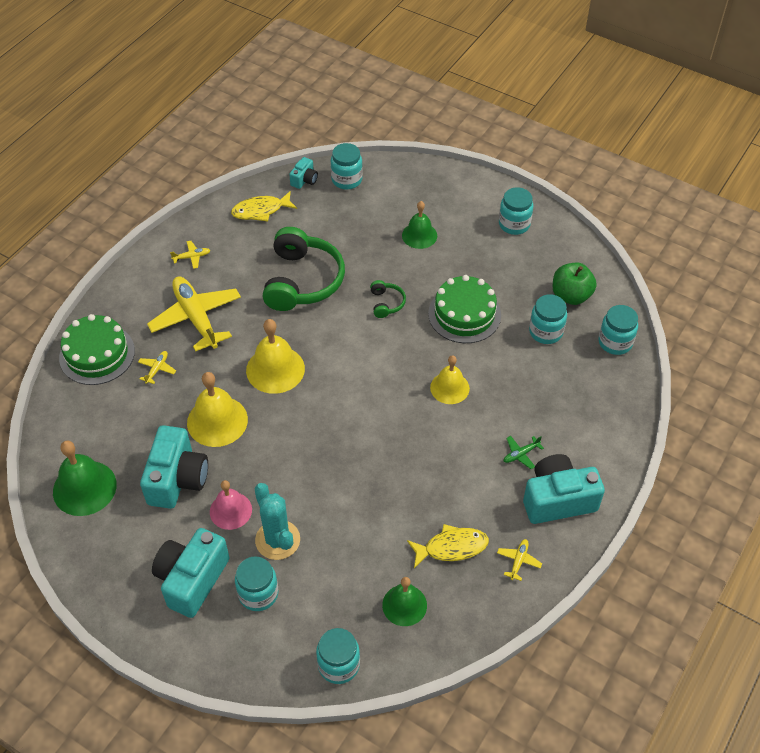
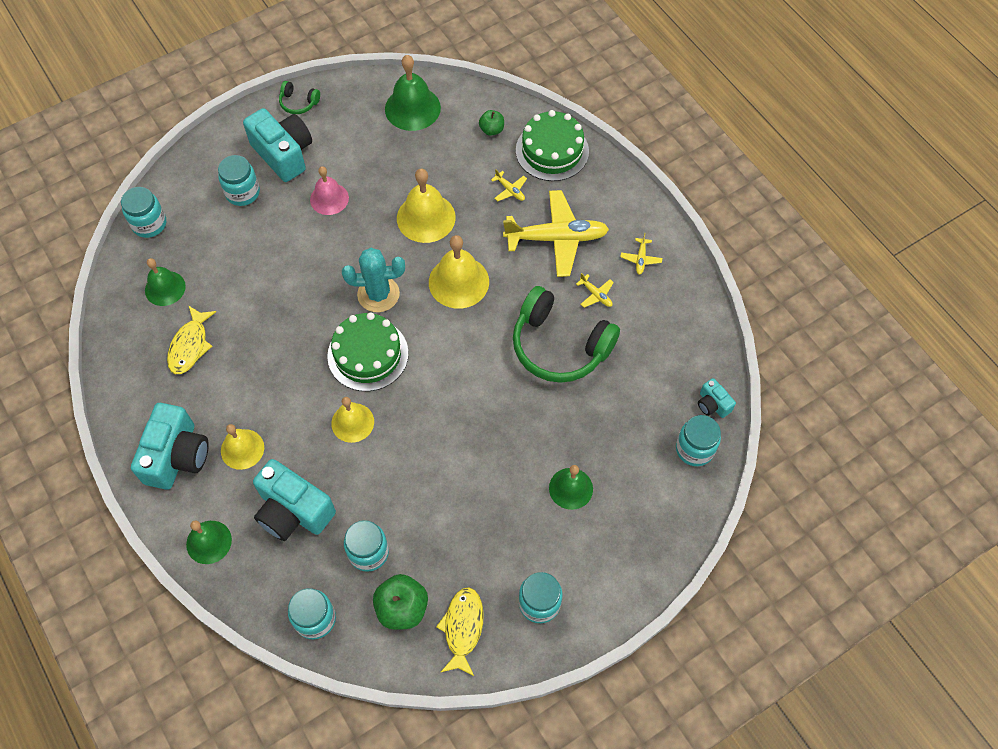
camera: 115 degrees right, 10 degrees up
(88, 410) = (491, 130): none -> green apple
(177, 479) = (383, 171): turquoise camera -> turquoise camera (293, 511)
(261, 211) = (681, 343): yellow fish -> yellow fish (462, 628)
(277, 540) = (281, 222): turquoise cactus -> turquoise cactus (378, 294)
(386, 303) = (489, 412): green headphones -> green headphones (298, 103)
(464, 314) = (435, 481): green cake -> green cake (368, 354)
(518, 561) = (143, 392): yellow plane -> yellow plane (596, 295)
(520, 454) = (242, 449): green plane -> yellow bell
(609, 438) = (209, 542): none -> green bell

